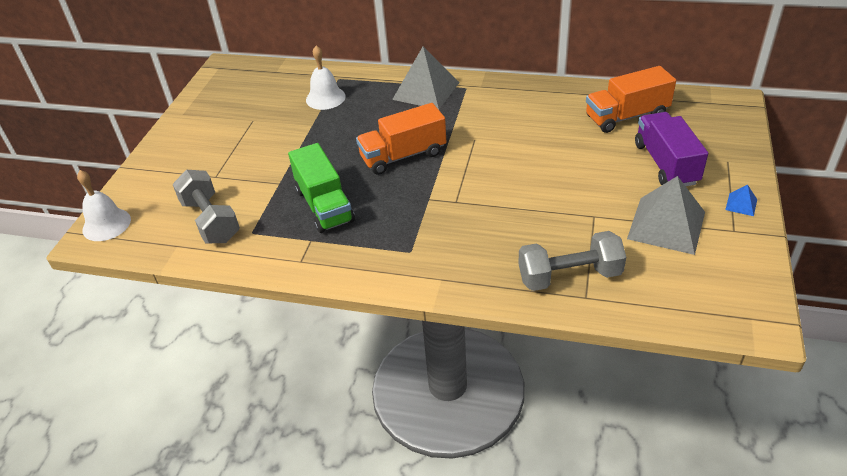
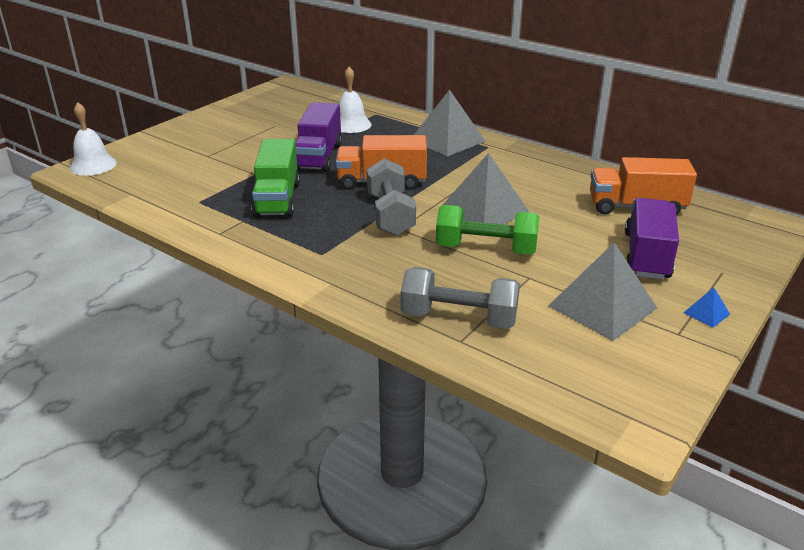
camera: 20 degrees right, 10 degrees down
(211, 221) = (174, 184): grey dumbbell -> grey dumbbell (390, 215)
(324, 145) = (319, 157): none -> purple truck
(511, 158) = (484, 210): none -> grey pyramid
(541, 199) = (486, 249): none -> green dumbbell

